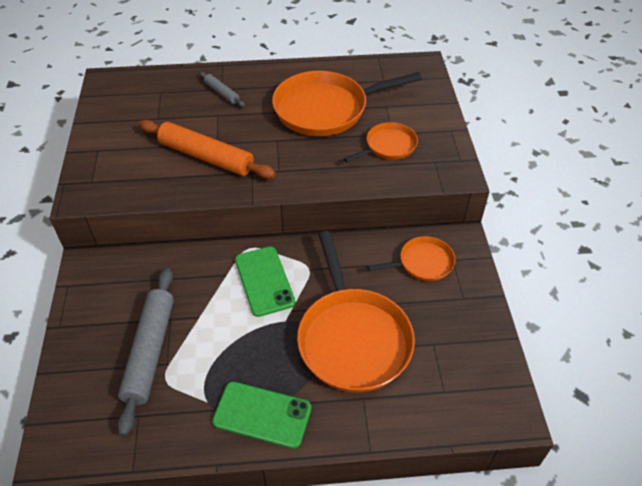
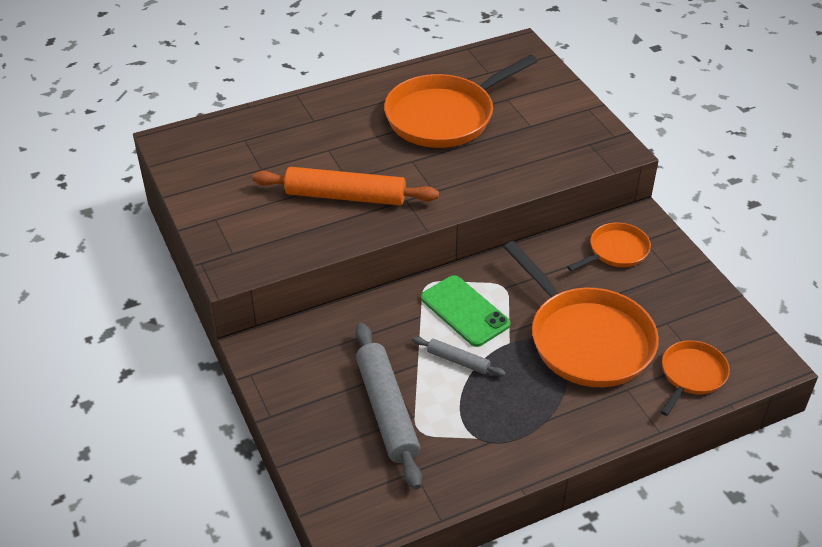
camera: 20 degrees left, 5 degrees down
(222, 93) = (317, 125): grey rolling pin -> grey rolling pin (458, 361)
(262, 414) = (538, 432): green phone -> none
(388, 146) = (534, 139): orange pan -> orange pan (691, 375)

